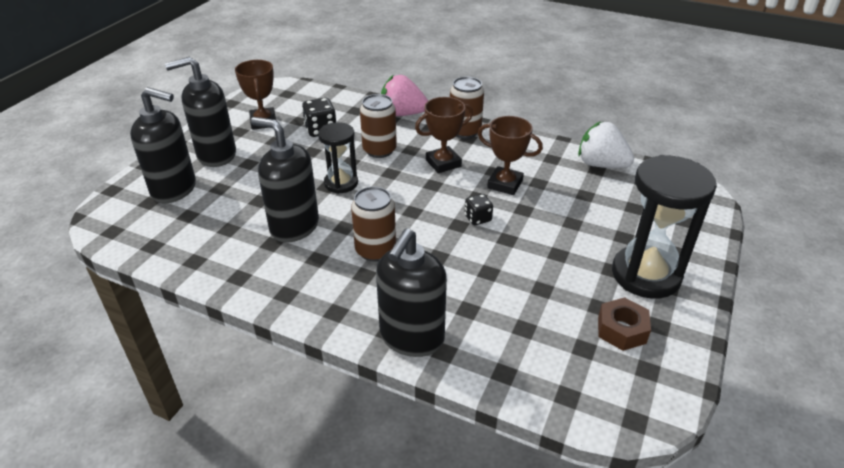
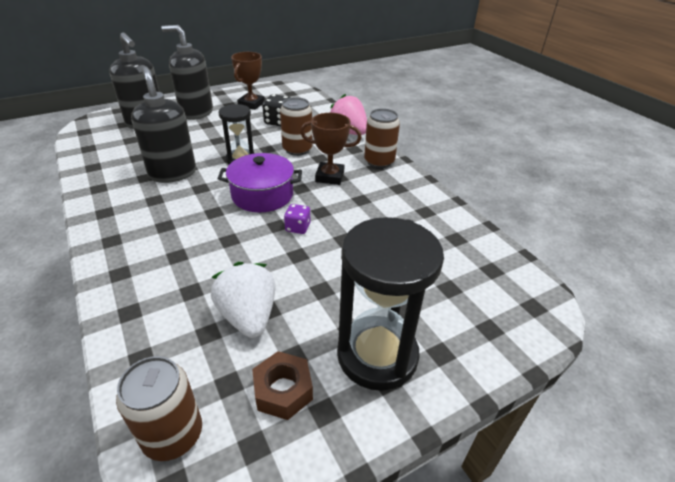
camera: 35 degrees right, 0 degrees up
(375, 250) = (195, 213): brown can -> brown can (173, 434)
(410, 206) = (262, 195): none -> purple pot
(411, 337) = (125, 287): black soap dispenser -> none
(478, 218) = (297, 227): black dice -> purple dice
(505, 184) = (356, 213): brown trophy -> none
(601, 164) = (466, 236): white strawberry -> white strawberry (248, 316)

